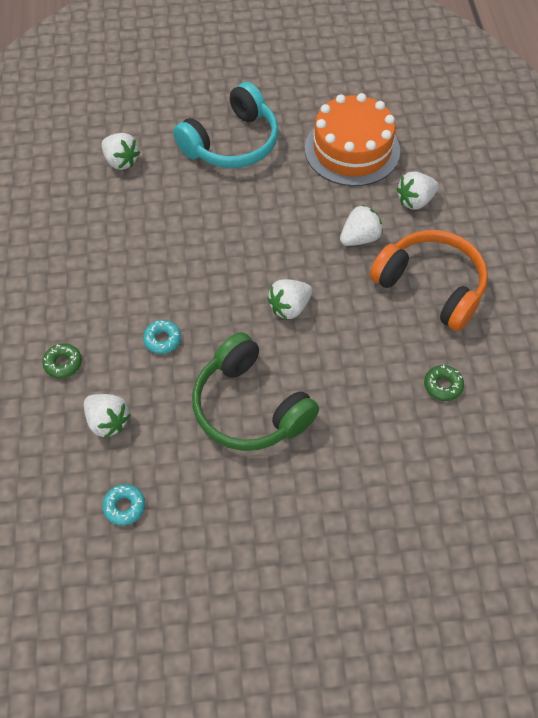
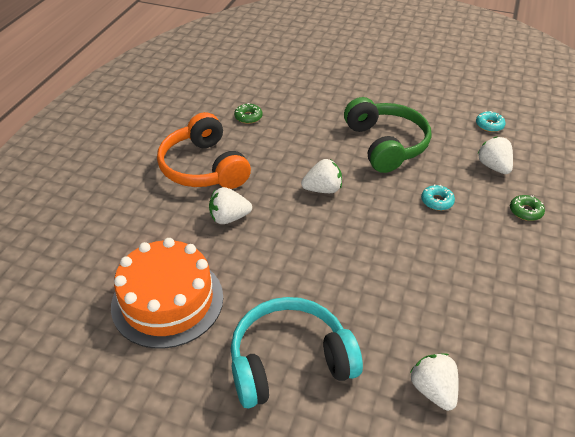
camera: 155 degrees left, 15 degrees down
(415, 201) = (155, 230): white strawberry -> none

